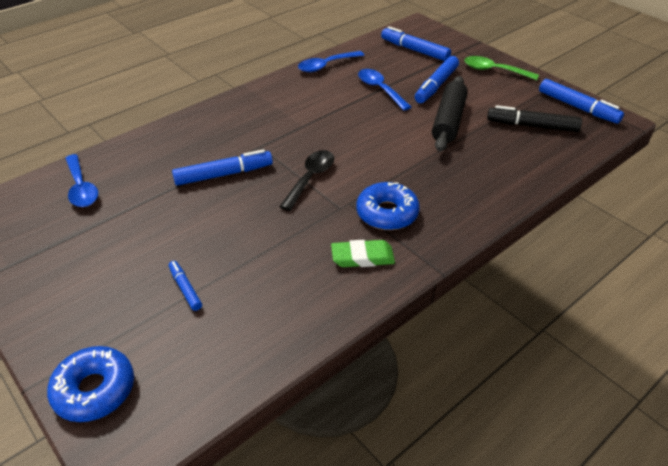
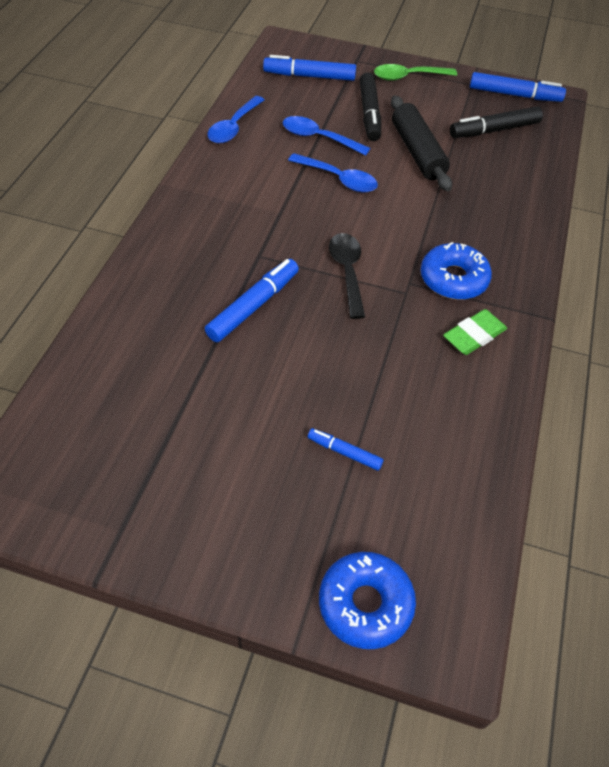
camera: 35 degrees left, 10 degrees up
(81, 188) = (104, 395): blue spoon -> blue spoon (339, 179)
(436, 85) = (369, 114): blue marker -> black marker

